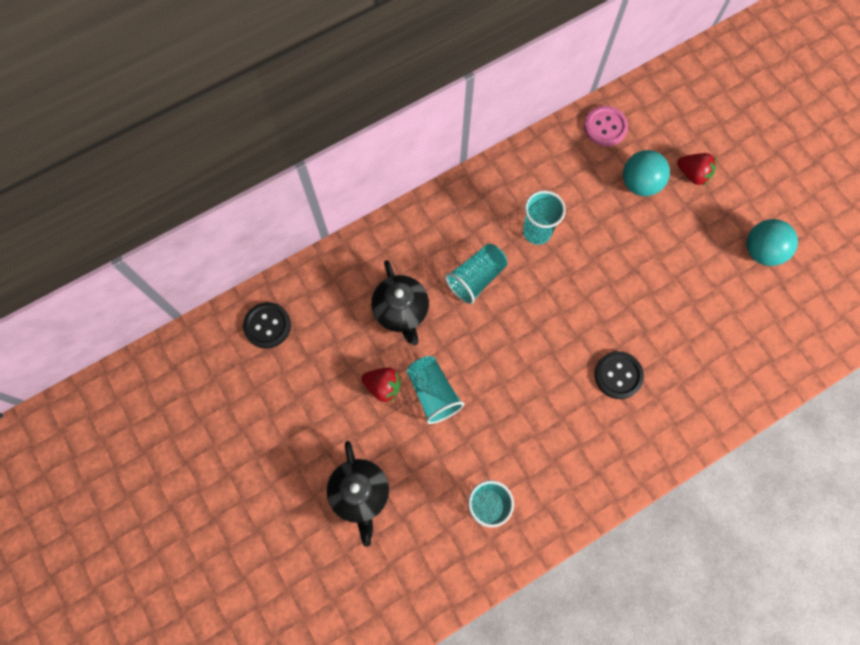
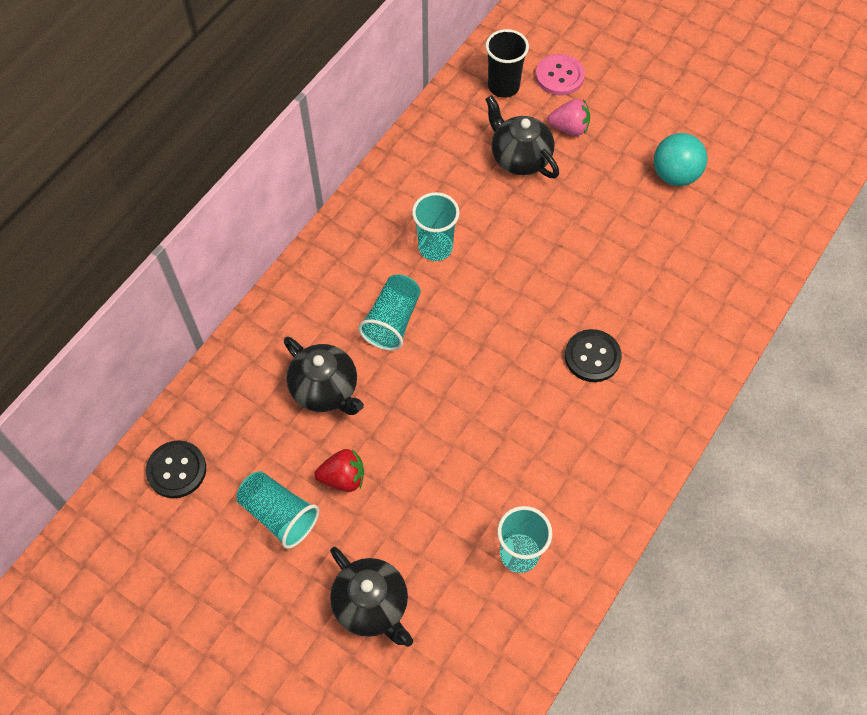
camera: 25 degrees left, 10 degrees down
(433, 393) = (402, 460): turquoise cup -> turquoise cup (279, 514)
(605, 127) = (456, 116): pink button -> pink button (559, 76)
(640, 183) = (519, 158): turquoise ball -> black teapot
(655, 116) = (503, 86): none -> black cup
(693, 174) = (569, 128): red strawberry -> pink strawberry

